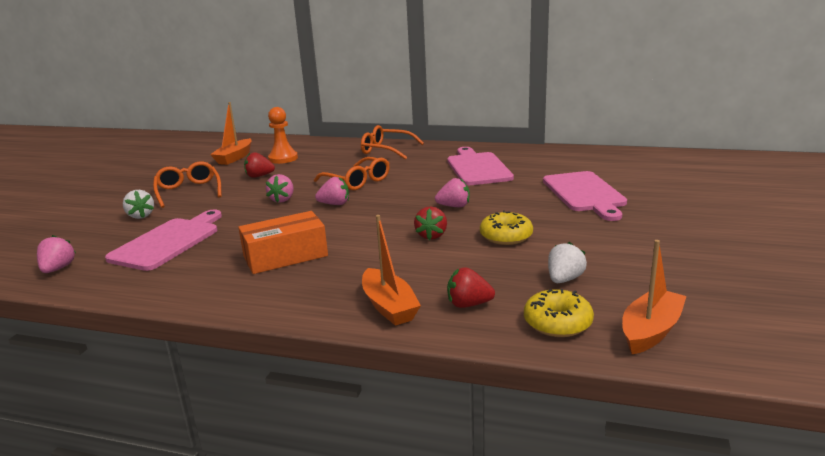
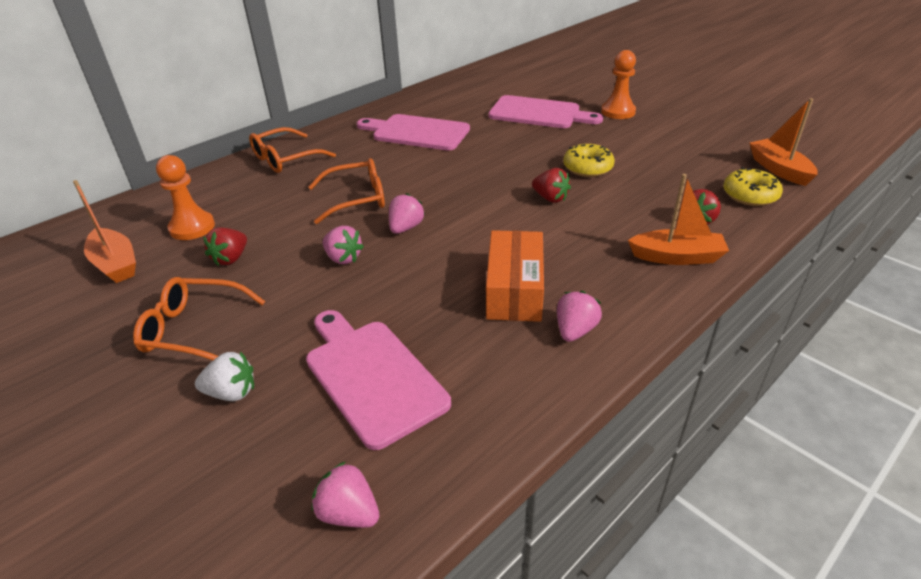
camera: 60 degrees left, 15 degrees up
(454, 206) = (496, 170): pink strawberry -> pink strawberry (575, 330)
(564, 279) = (685, 171): white strawberry -> none
(651, 222) = (618, 112): none -> orange pawn

